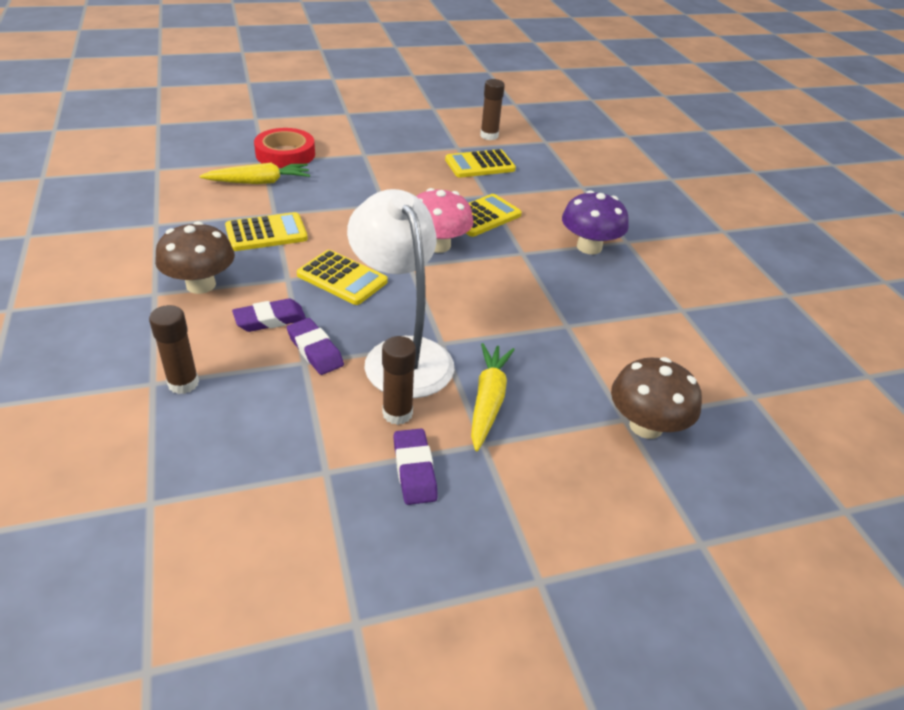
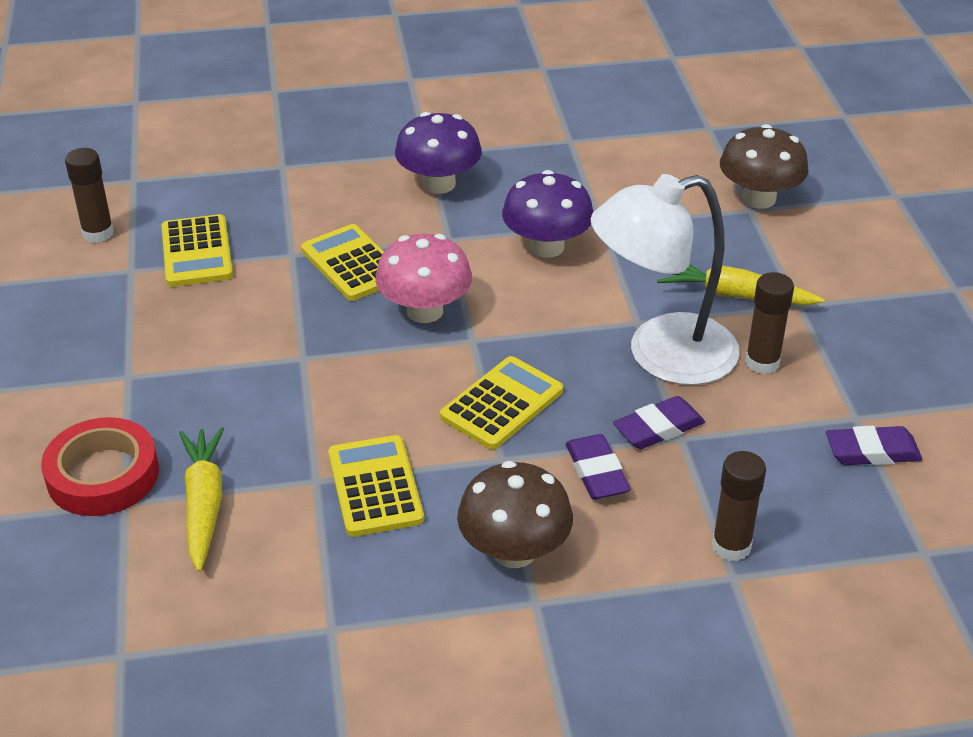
camera: 80 degrees left, 0 degrees up
(414, 470) = (842, 354): purple eraser -> purple eraser (872, 451)
(527, 297) = (546, 247): none -> purple mushroom

